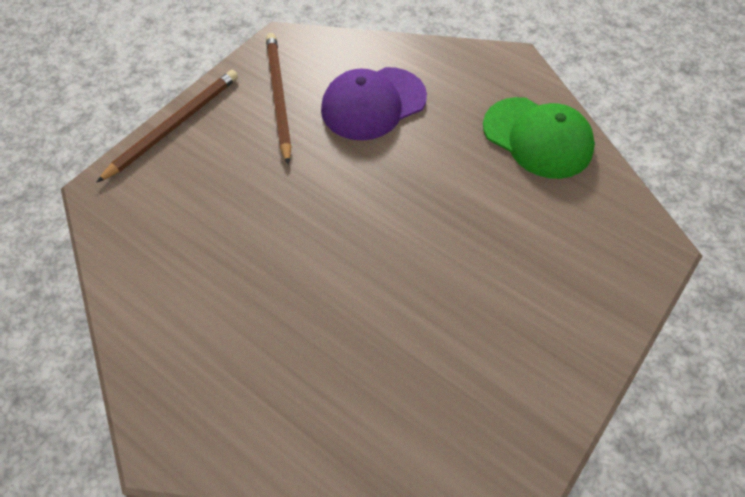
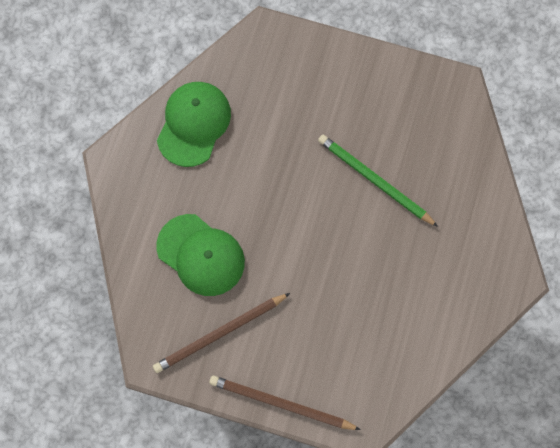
camera: 110 degrees left, 15 degrees up
(373, 104) = (201, 255): purple cap -> green cap
(393, 307) = (374, 180): none -> green pencil

